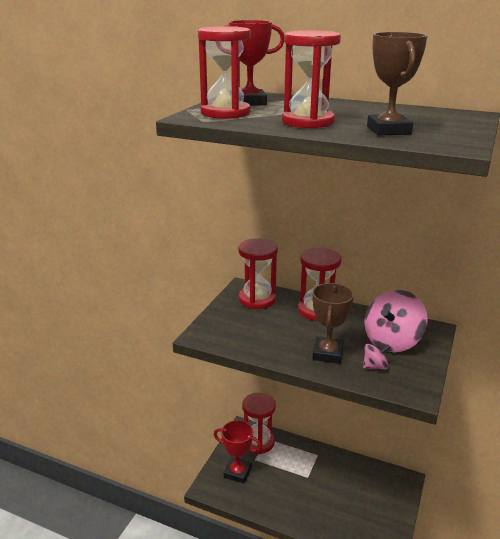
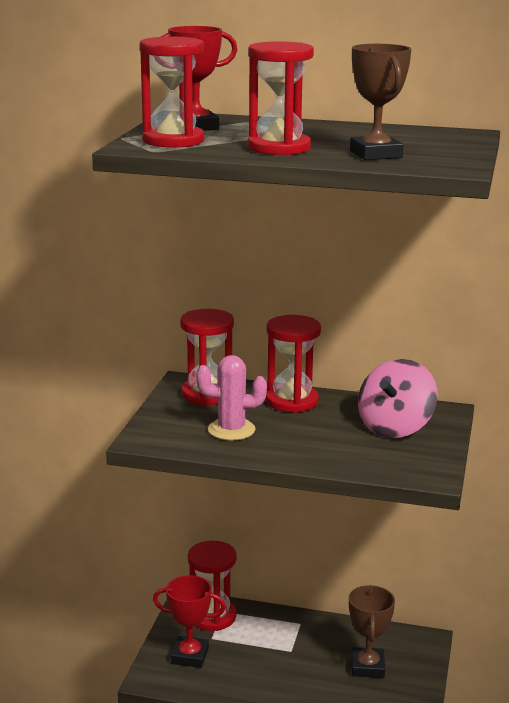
camera: 10 degrees left, 5 degrees down
(267, 332) = (231, 430): none -> pink cactus
(328, 353) = (316, 446): brown trophy -> brown trophy (367, 667)
(375, 366) = (378, 455): pink spinning top -> none

